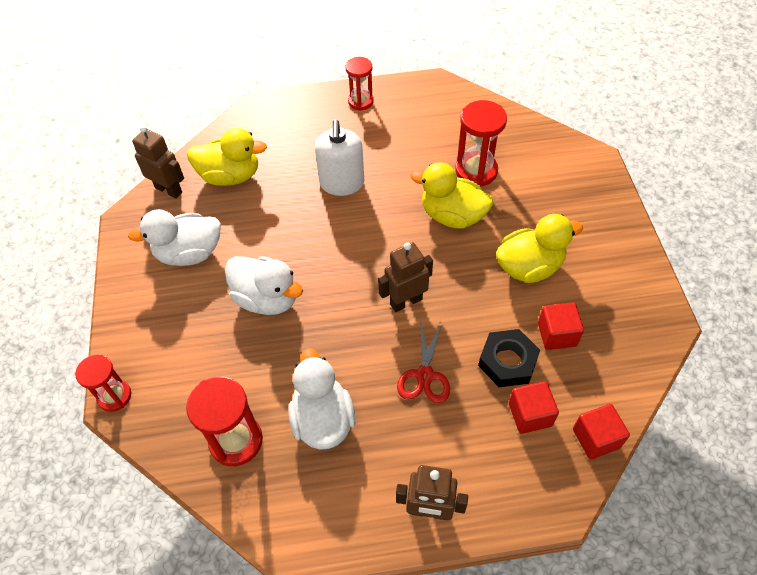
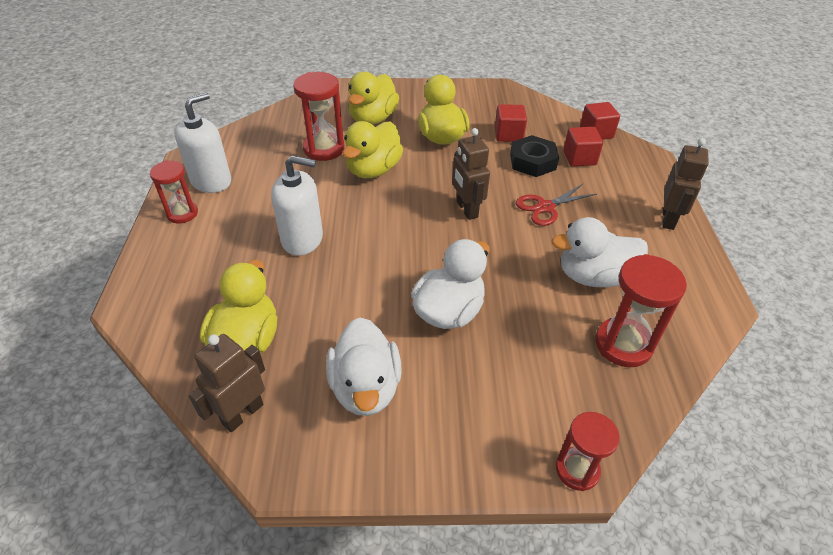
camera: 85 degrees left, 10 degrees down
(406, 106) = (211, 181): none -> white soap dispenser
(424, 375) = (545, 207): red scissors -> red scissors turned 135 degrees clockwise
(544, 200) = (373, 118): none -> yellow duck

